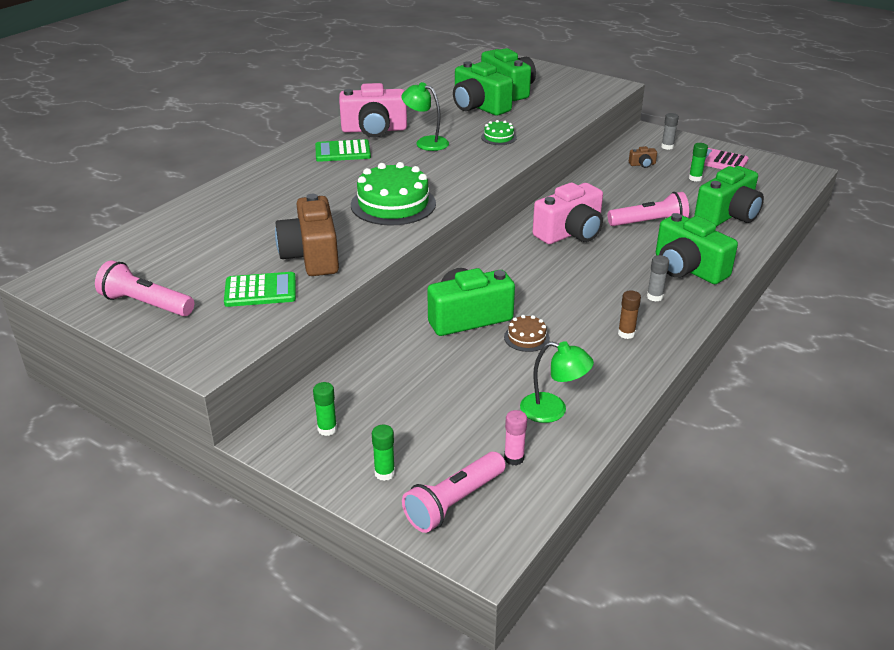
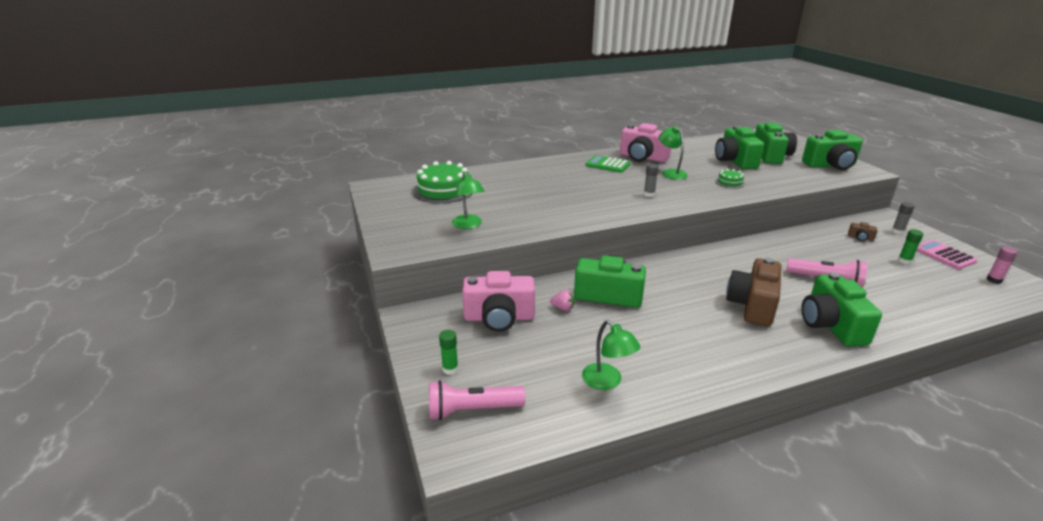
camera: 35 degrees right, 5 degrees down
(146, 304) = (402, 212): pink flashlight -> none
(260, 291) = (468, 225): green calculator -> green lamp
(311, 256) = (520, 216): brown camera -> brown camera (752, 305)
(327, 429) = (446, 326): green glue stick -> none
(393, 204) = (606, 202): green cake -> green cake (443, 190)
(435, 352) = (563, 308): none -> pink strawberry
(514, 458) = (544, 401): pink glue stick -> pink glue stick (994, 280)
(526, 338) = (638, 324): brown cake -> none
(570, 233) = (746, 266): pink camera -> pink camera (499, 318)
(626, 333) = (724, 352): brown glue stick -> none
(654, 297) = (777, 335): grey glue stick -> grey glue stick (649, 194)
(728, 215) = (913, 298): green camera -> green camera (830, 165)

